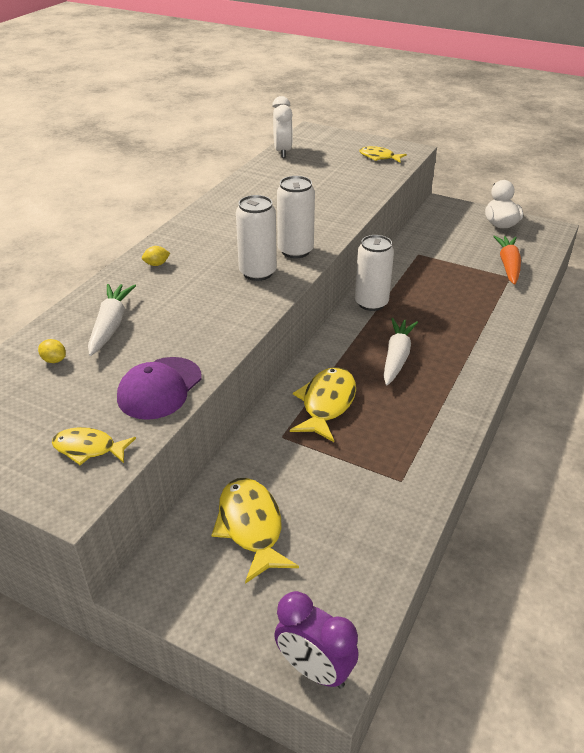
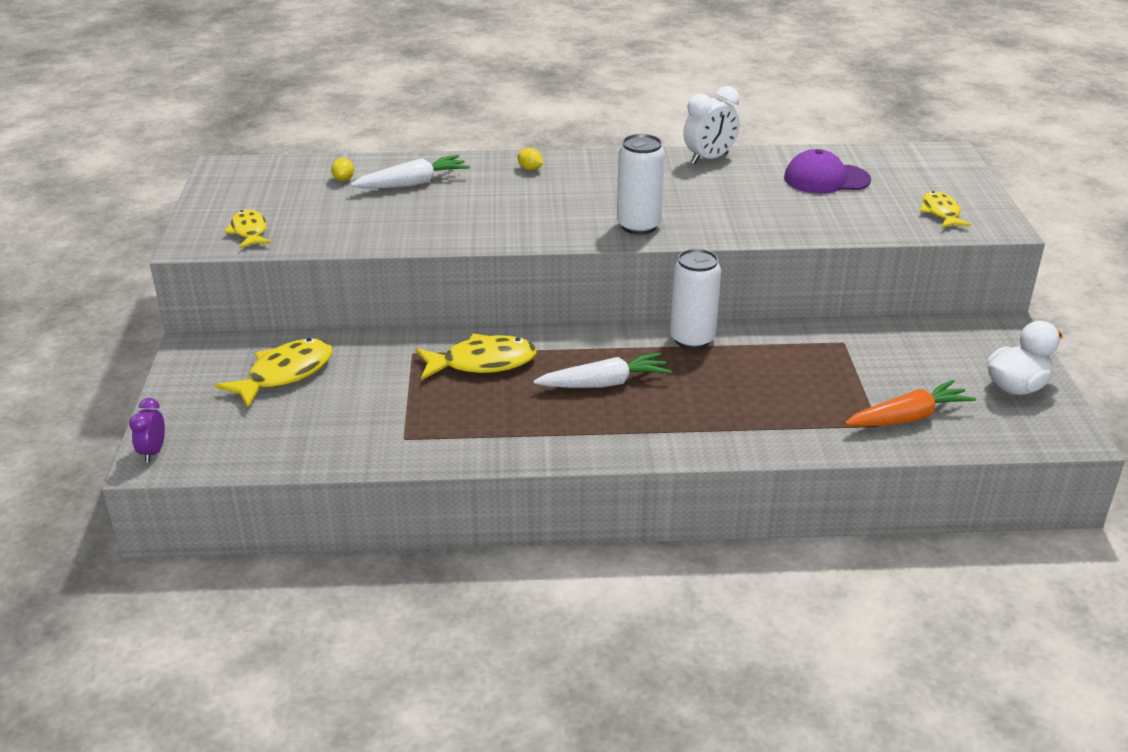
camera: 60 degrees right, 5 degrees down
(159, 388) = (345, 233): purple cap -> purple cap (826, 179)
(257, 272) = (572, 219): white can -> none
(282, 152) = (859, 154): white clock -> white clock (709, 159)
(314, 669) = (153, 452): purple clock -> purple clock, size x0.61

